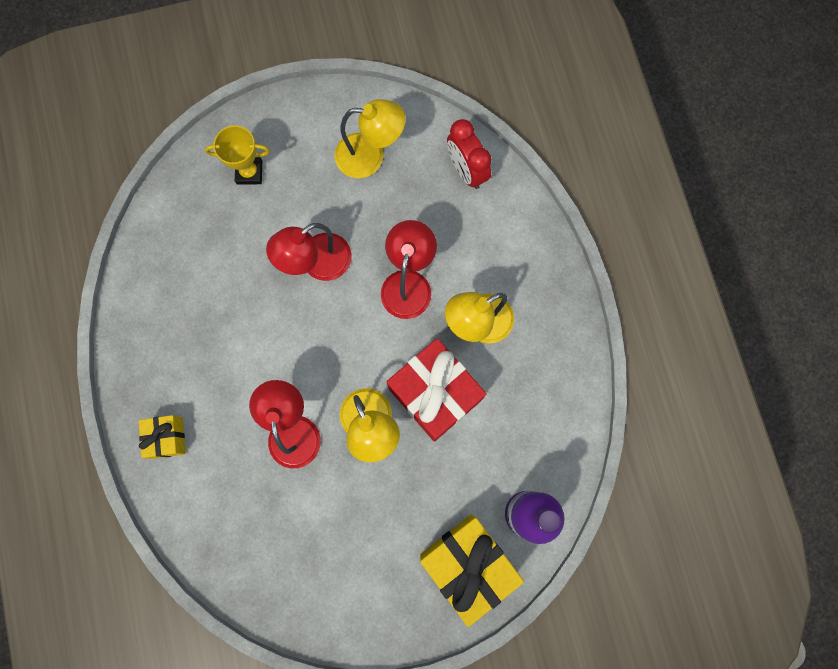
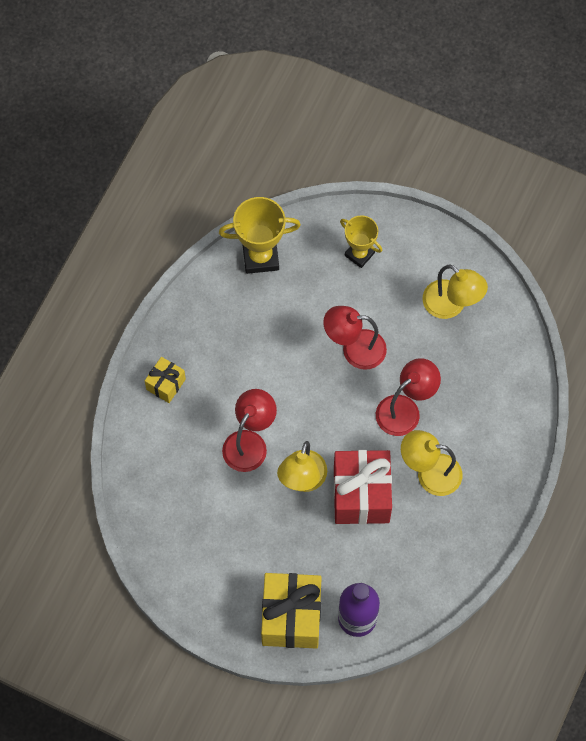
camera: 40 degrees right, 10 degrees down
(159, 245) = (260, 257): none -> yellow trophy
(466, 170) = (510, 366): red clock -> none

